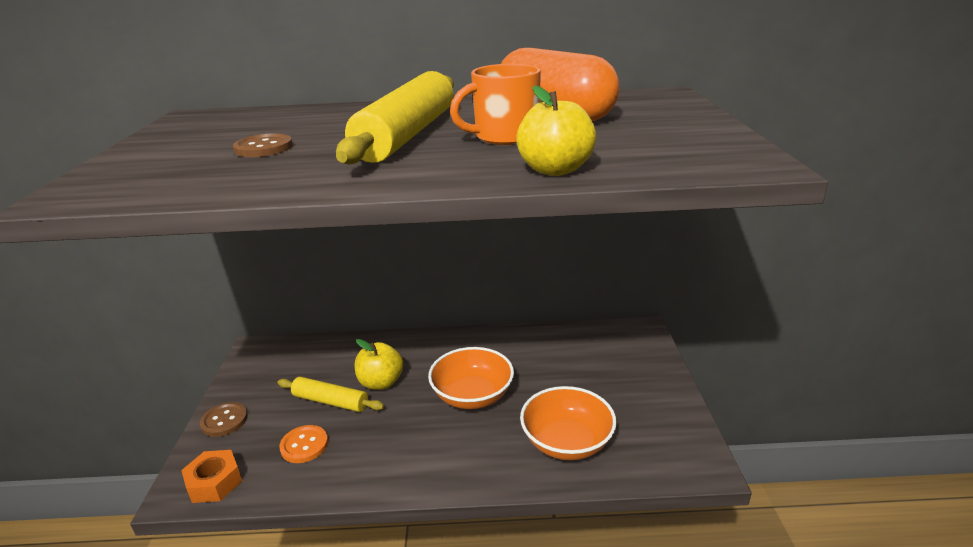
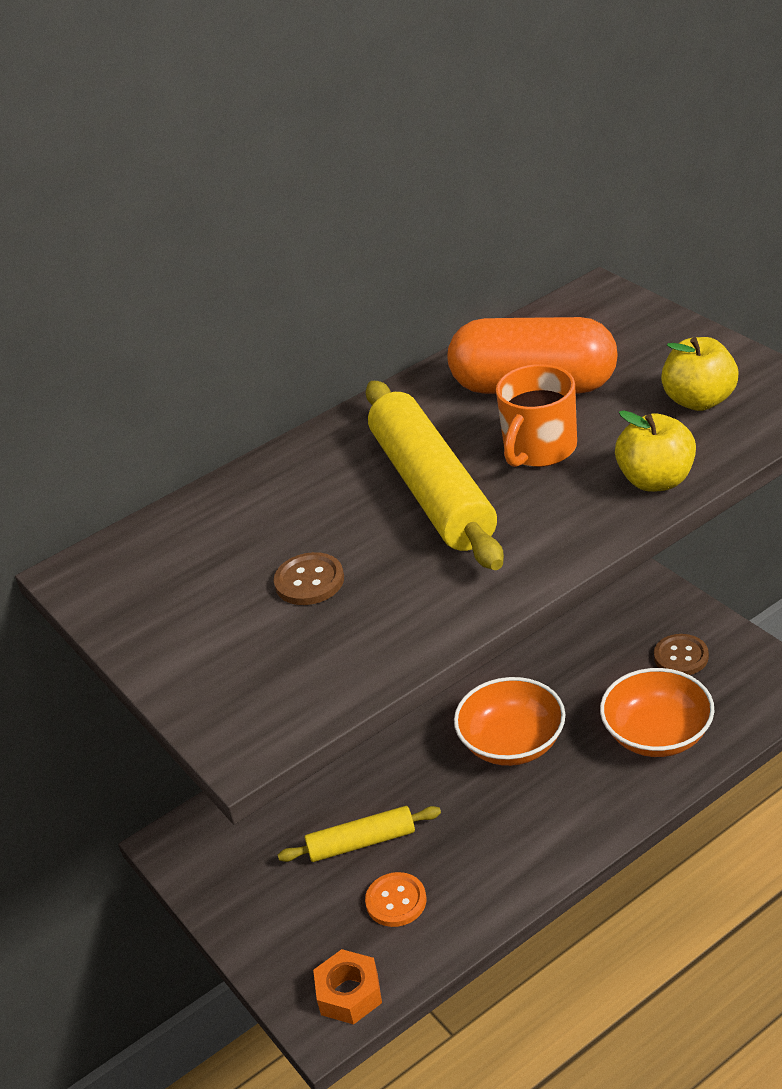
camera: 30 degrees left, 10 degrees up
(224, 421) = (264, 937): brown button -> brown button (681, 657)
(381, 383) = (392, 789): yellow apple -> yellow apple (699, 401)

